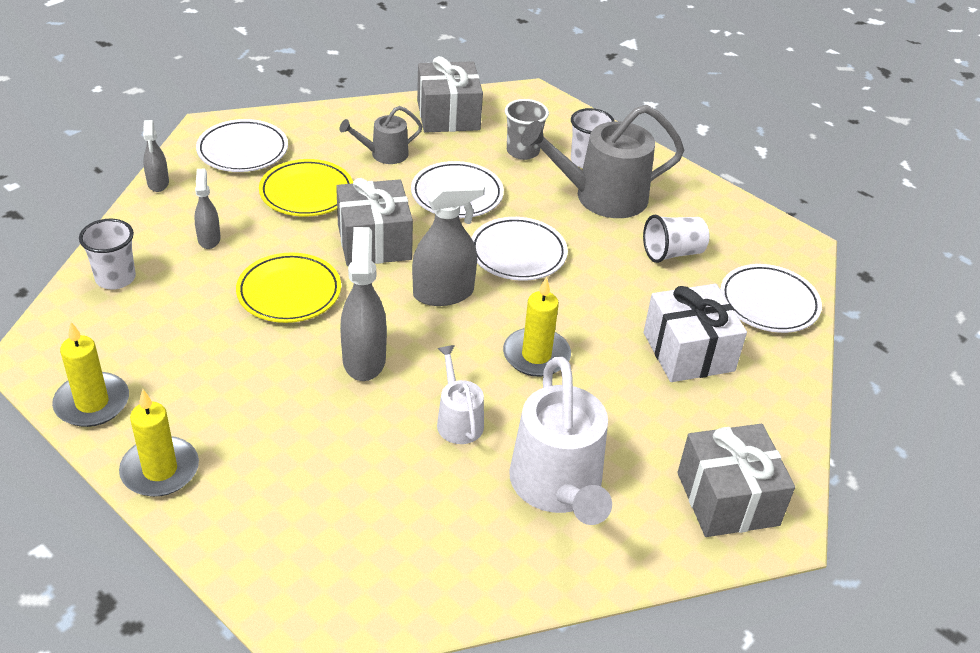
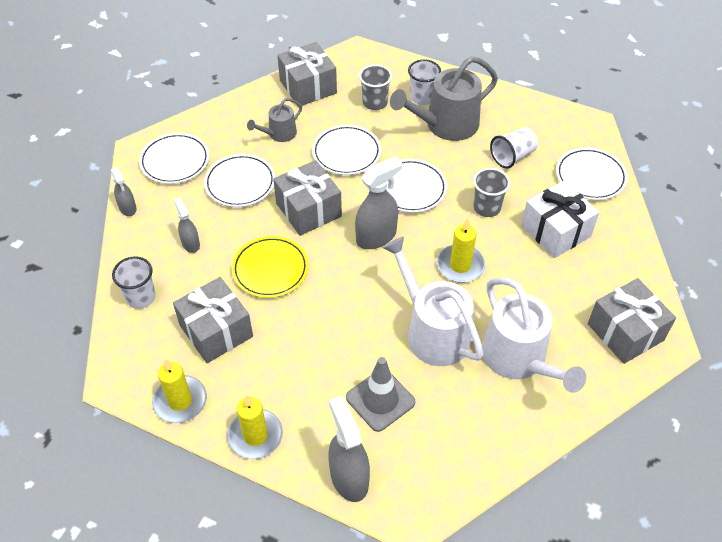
camera: 15 degrees left, 10 degrees up
(182, 339) = (216, 331): none -> grey gift
(306, 193) = (240, 183): yellow plate -> white plate
(344, 478) = (380, 400): none -> grey traffic cone
(364, 359) = (348, 306): grey spray bottle -> grey spray bottle (349, 477)
(458, 420) = (433, 332): white watering can -> white watering can, size x1.91
(607, 300) = (487, 208): none -> grey cup

